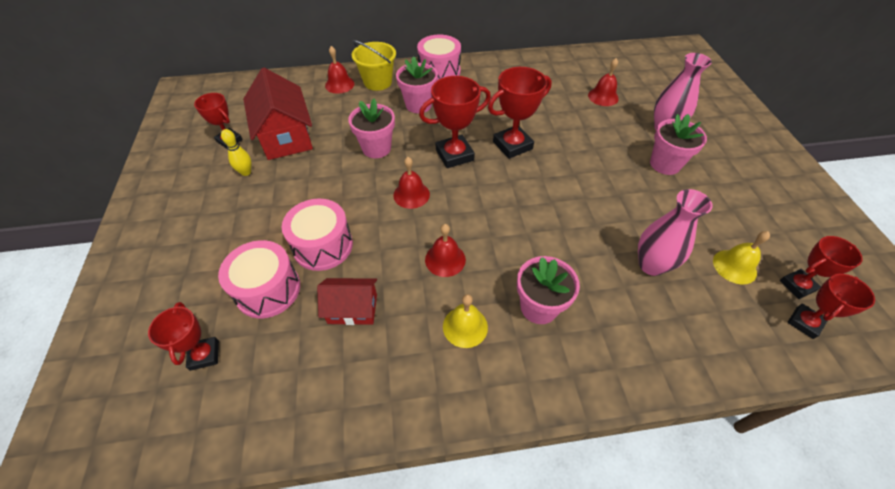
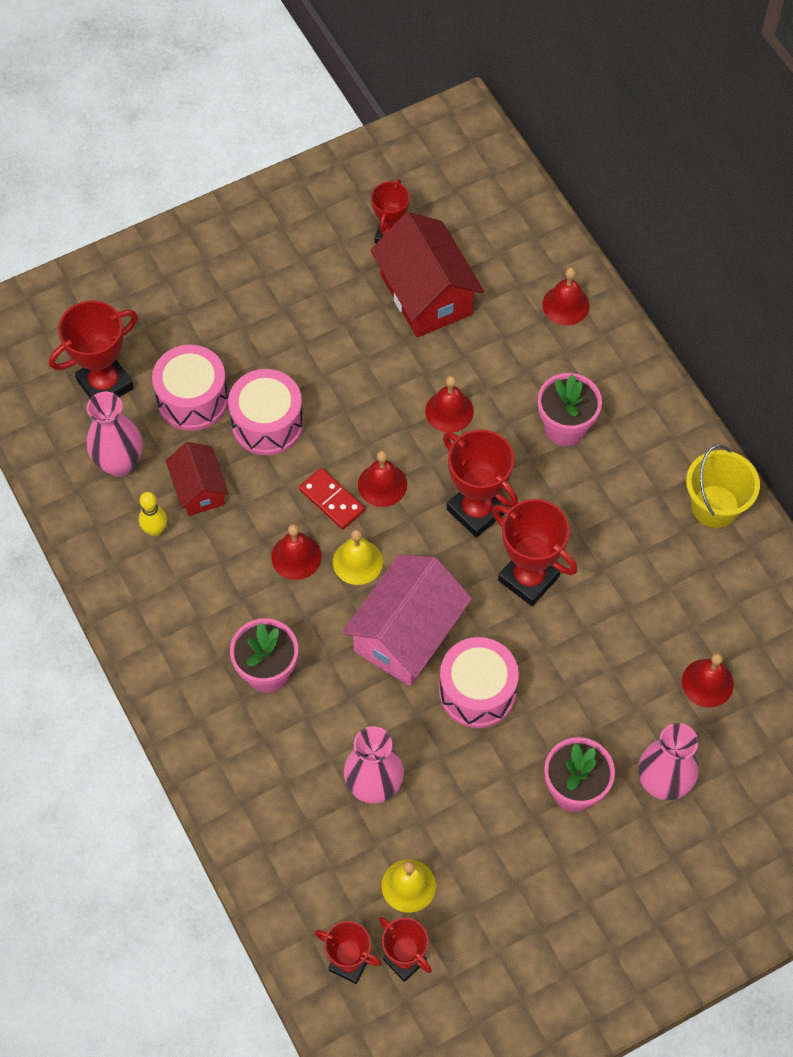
camera: 70 degrees right, 10 degrees up
(204, 355) = (105, 384): red trophy -> red trophy, size x1.56
(246, 172) = (344, 285): yellow bowling pin -> yellow bowling pin (155, 530)
(286, 136) = (426, 294): red house -> red house turned 75 degrees counterclockwise
(291, 366) = (119, 463): none -> pink vase
(376, 148) = (449, 411): pink flower pot -> red bell
(377, 82) = (595, 352): yellow bucket -> yellow bucket (715, 506)
(409, 225) = (331, 500): none -> red domino
(439, 71) = (663, 426): pink drum -> pink drum (477, 692)
(465, 326) = (216, 604): yellow bell -> yellow bell (357, 562)
(532, 213) = (407, 634): none -> pink house

